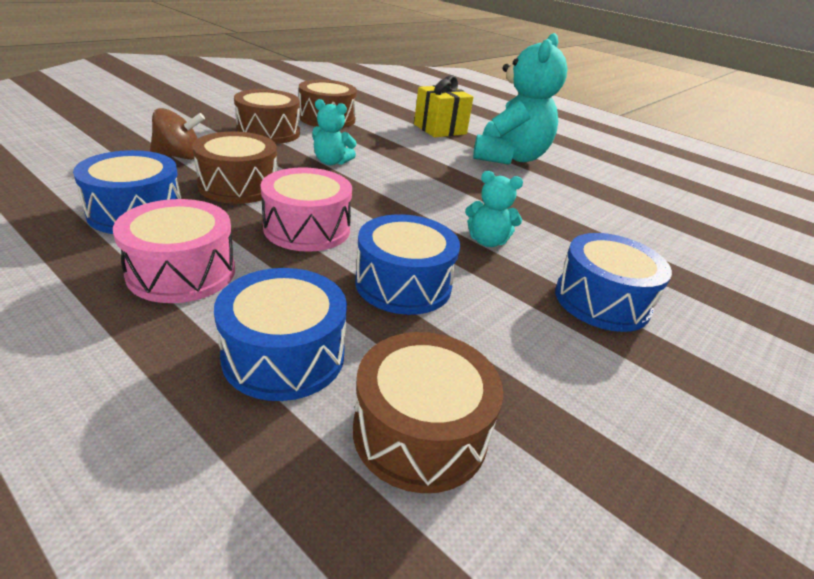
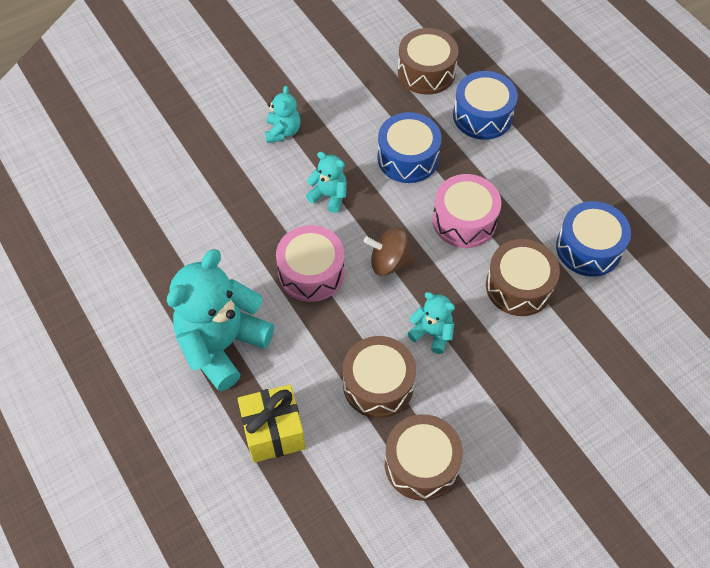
camera: 160 degrees left, 25 degrees up
(179, 156) = (579, 346): brown spinning top -> brown spinning top (389, 262)
(182, 272) = (543, 180): pink drum -> pink drum (311, 272)
(268, 132) = (496, 412): brown drum -> brown drum (378, 384)
(601, 301) = (283, 131): blue drum -> turquoise teddy bear

